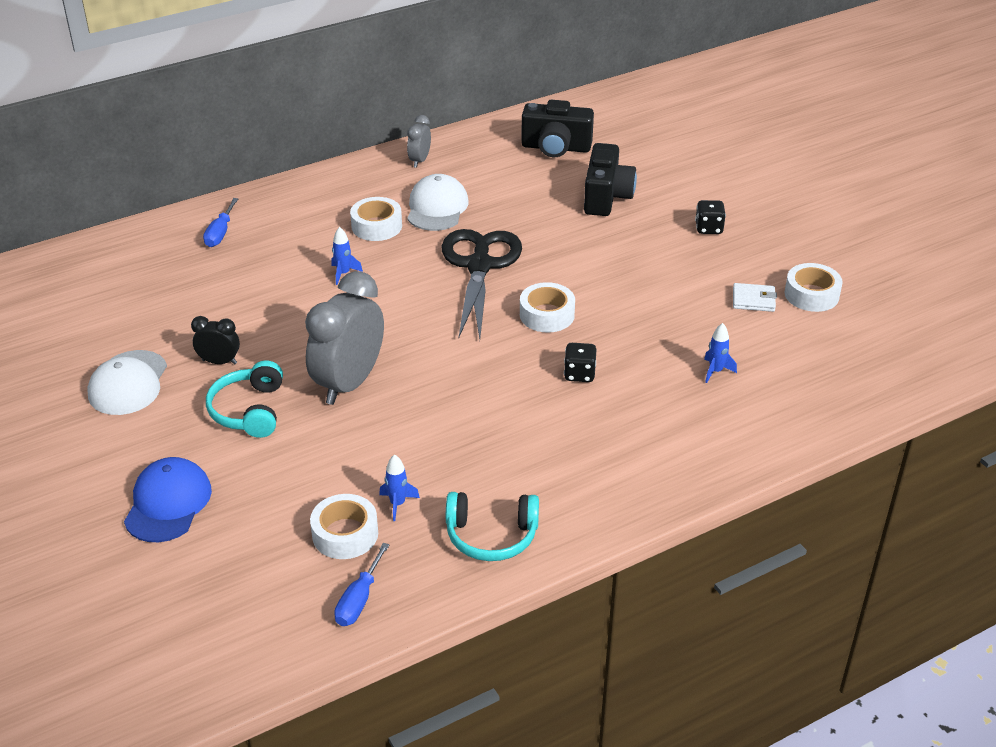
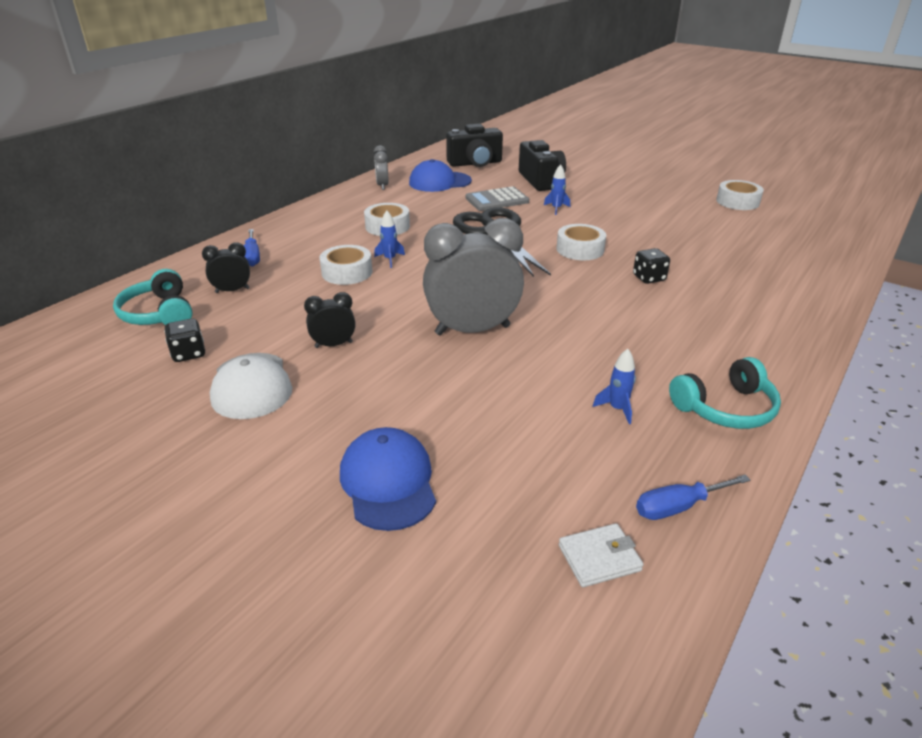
camera: 25 degrees left, 5 degrees down
(176, 272) = (232, 290): none -> black clock
(249, 410) = (399, 375): turquoise headphones -> turquoise headphones (159, 313)
(345, 534) = (598, 450): white tape -> white tape (347, 272)
(349, 383) = (472, 330): grey clock -> grey clock turned 75 degrees clockwise
(359, 600) = (678, 507): blue screwdriver -> blue screwdriver turned 75 degrees clockwise
(437, 208) = (424, 208): white cap -> none
(487, 170) = (439, 182): none -> blue cap
(526, 216) = (497, 200): none -> grey calculator
(708, 228) = (628, 183): black dice -> black dice (189, 353)
(716, 371) = (738, 254): blue rocket -> blue rocket (556, 208)
(753, 300) = (707, 211): white wallet -> white wallet (599, 558)

